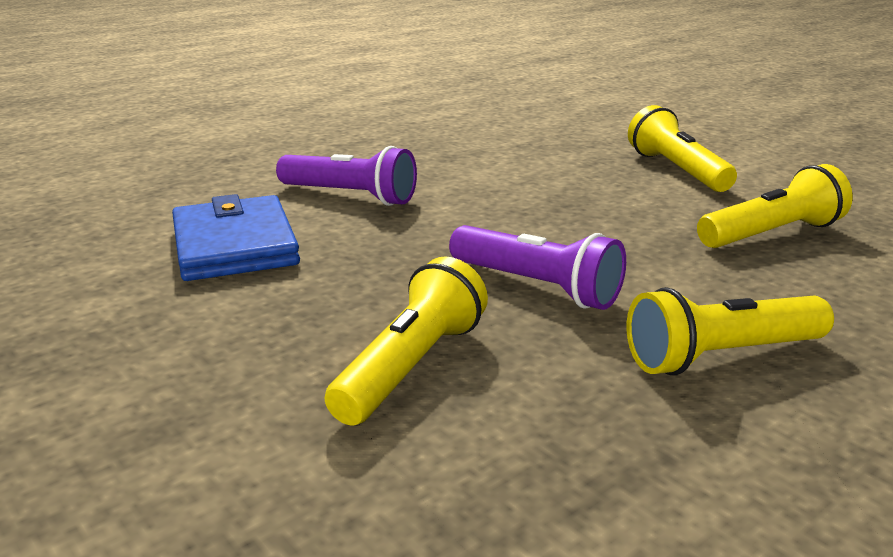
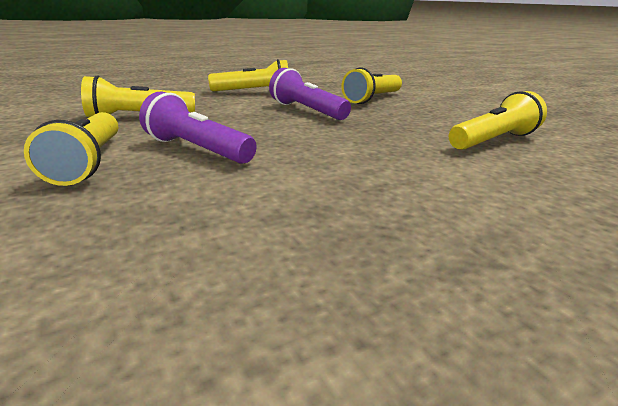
camera: 170 degrees left, 0 degrees up
(235, 245) = (493, 141): blue wallet -> yellow flashlight
(350, 196) = (428, 168): purple flashlight -> purple flashlight (197, 149)

